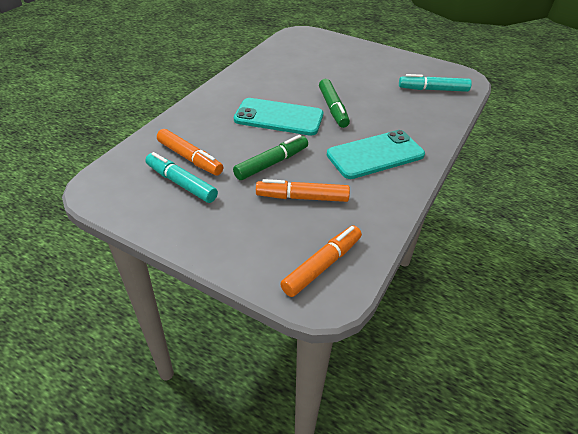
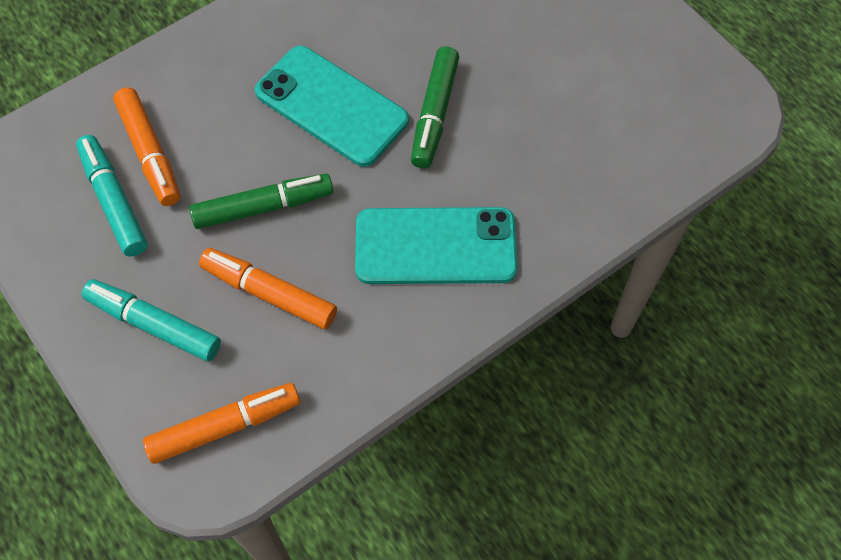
camera: 25 degrees right, 20 degrees up
(433, 89) = (648, 123): turquoise marker -> turquoise marker (154, 325)

